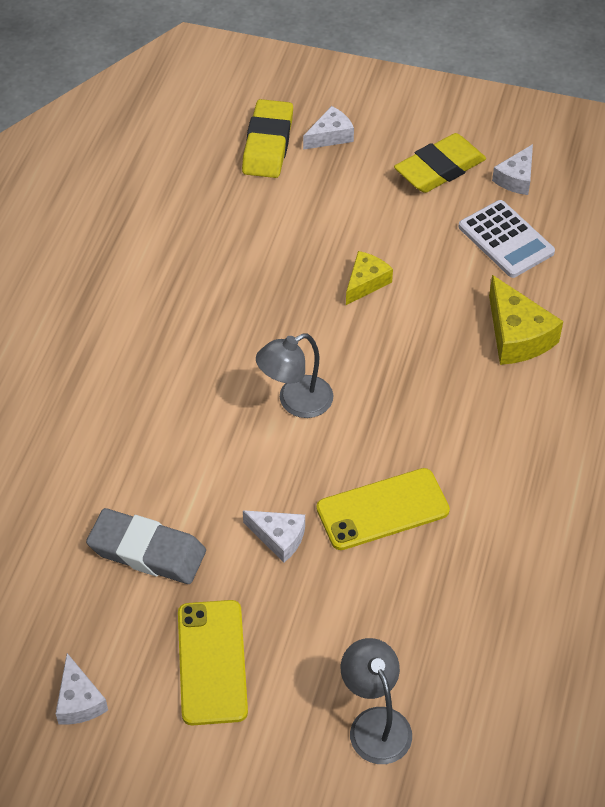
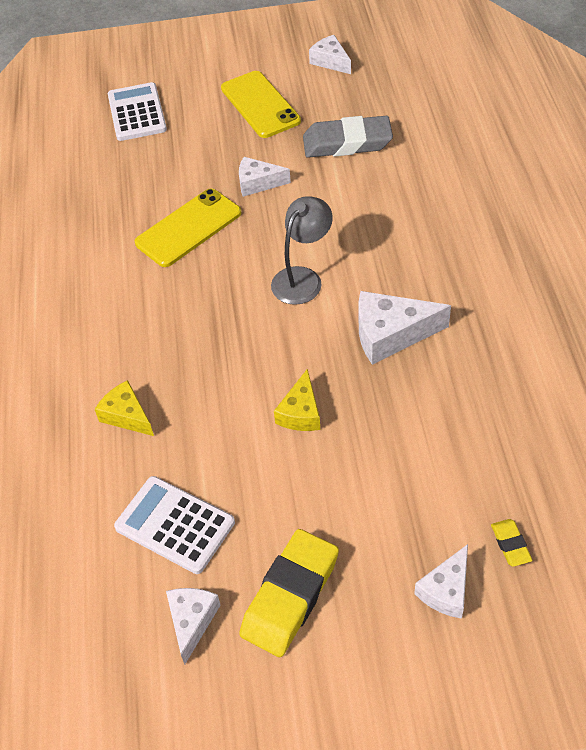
camera: 160 degrees right, 0 degrees up
(249, 317) = (391, 334): none -> white cheese
(268, 144) = (510, 544): yellow eraser -> yellow eraser, size x0.45
(375, 723) = (137, 113): grey lamp -> white calculator
(517, 335) = (126, 415): yellow cheese -> yellow cheese, size x0.64

